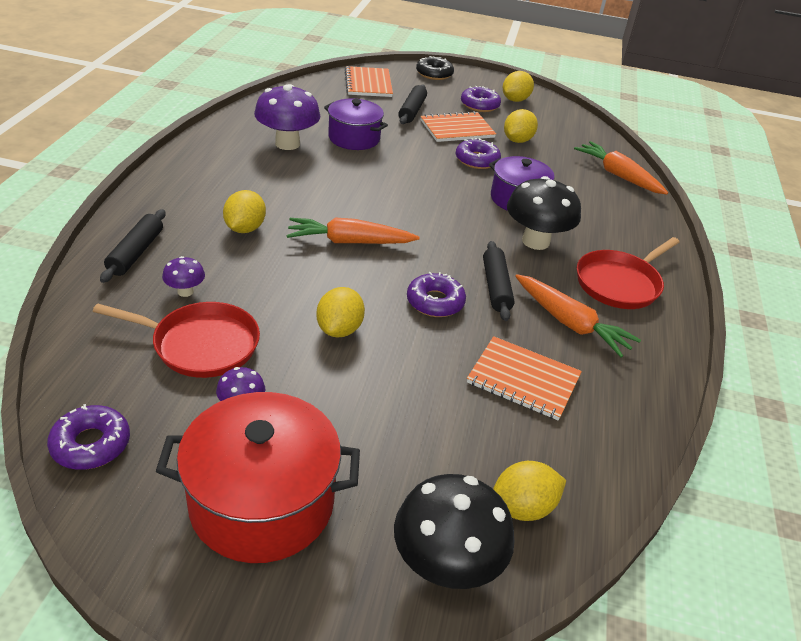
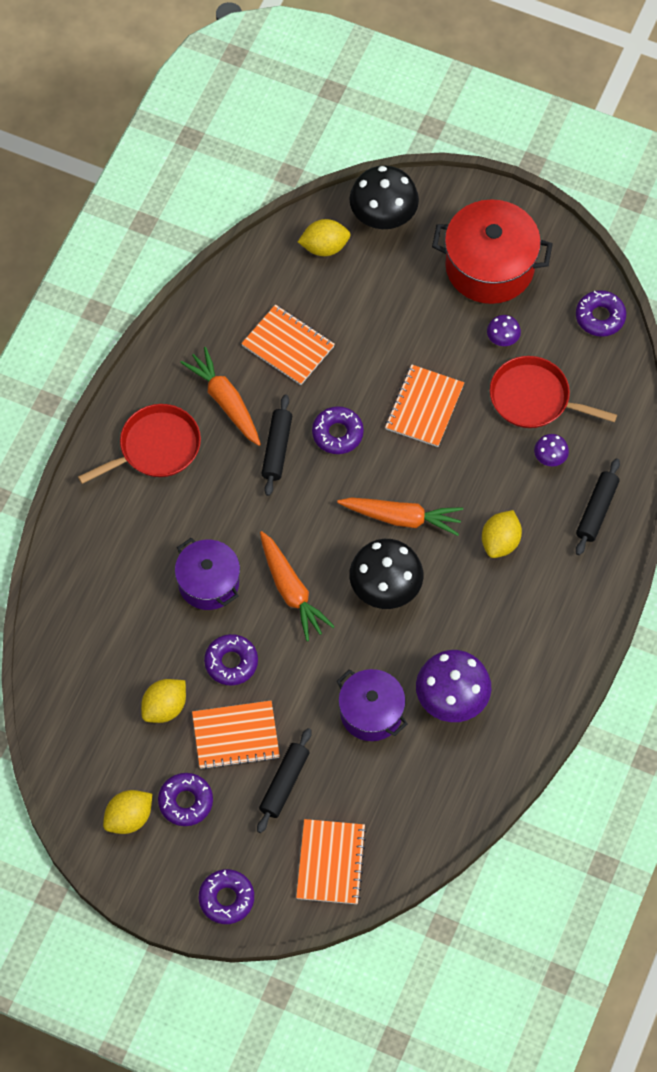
camera: 165 degrees left, 25 degrees up
(339, 329) = (424, 407): yellow lemon -> orange notebook
(434, 74) = (226, 899): black donut -> purple donut
(535, 241) = (215, 511): black mushroom -> black mushroom (385, 589)
(618, 175) = (67, 627): orange carrot -> orange carrot (291, 590)

